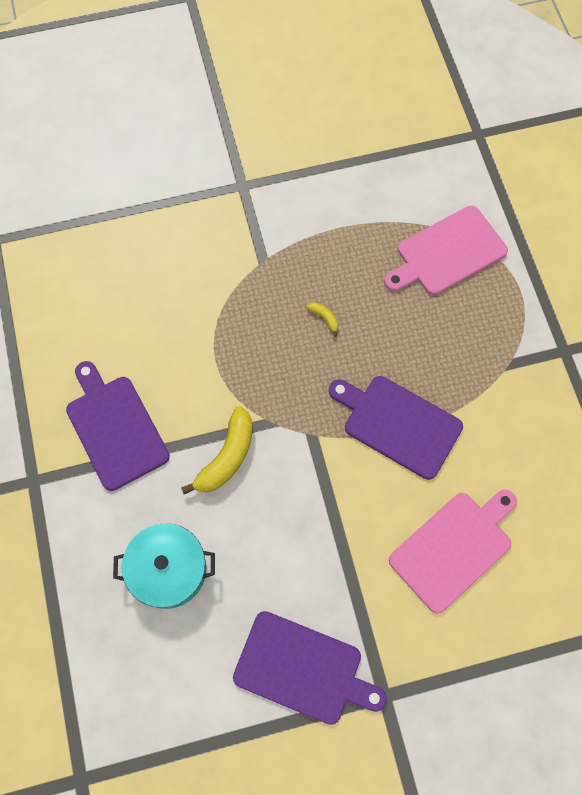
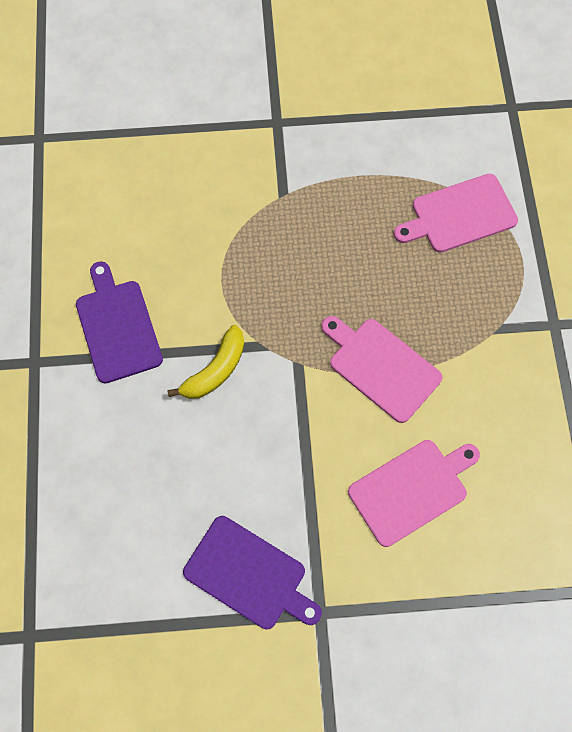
camera: 10 degrees right, 0 degrees up
(168, 570) = (142, 463): turquoise pot -> none
(324, 318) = (331, 257): yellow banana -> none
(398, 424) = (381, 367): purple cutting board -> pink cutting board

